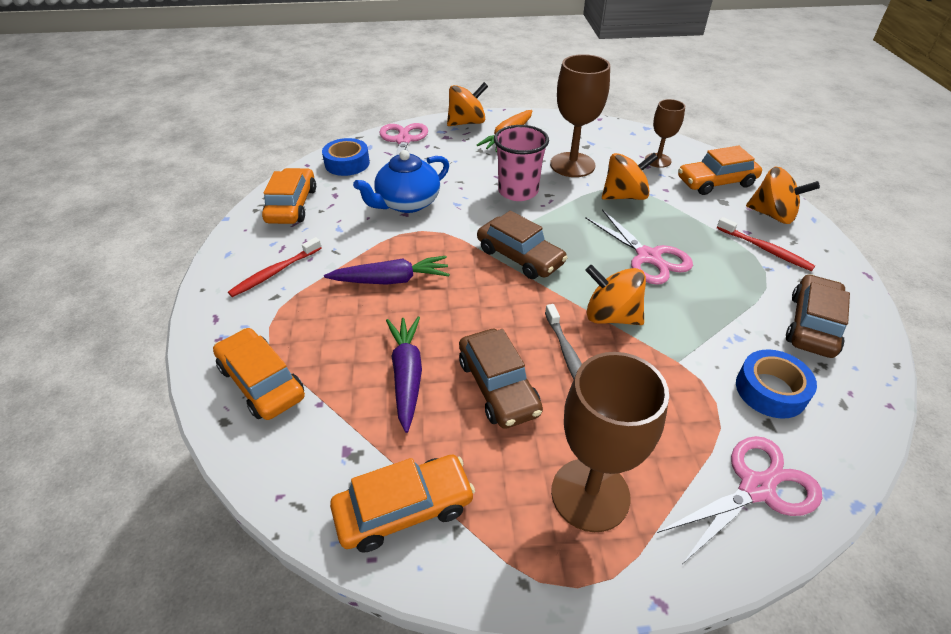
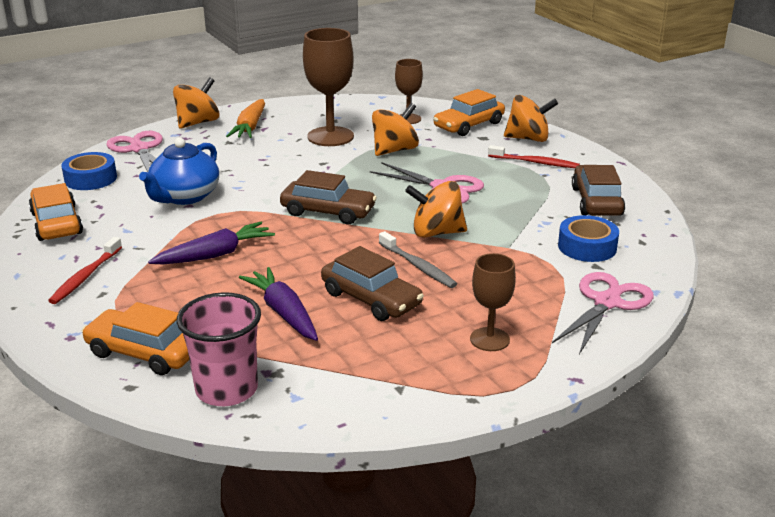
camera: 25 degrees left, 15 degrees down
(404, 509) = (346, 390): orange car -> none
(518, 191) = (291, 166): pink cup -> pink cup (227, 390)
(590, 494) = (489, 339): brown goblet -> brown goblet, size x0.58

